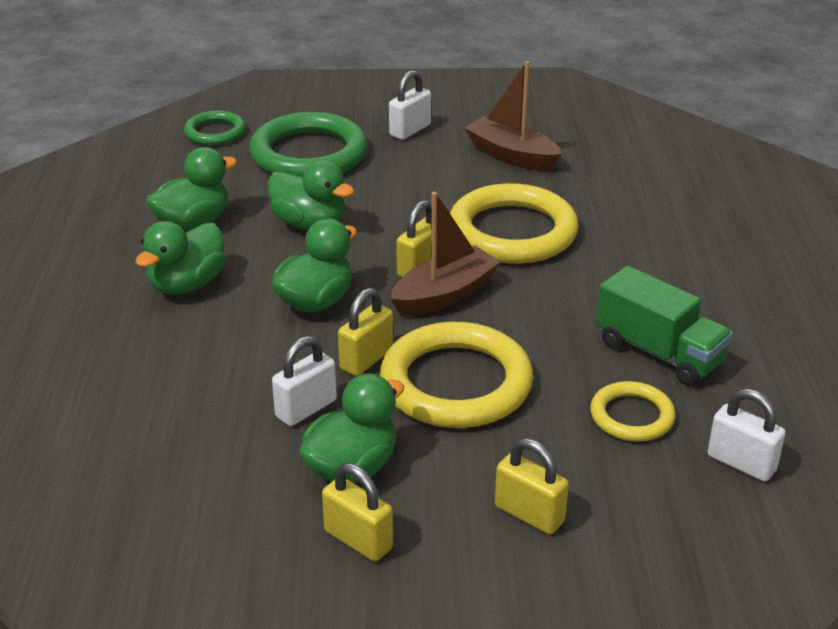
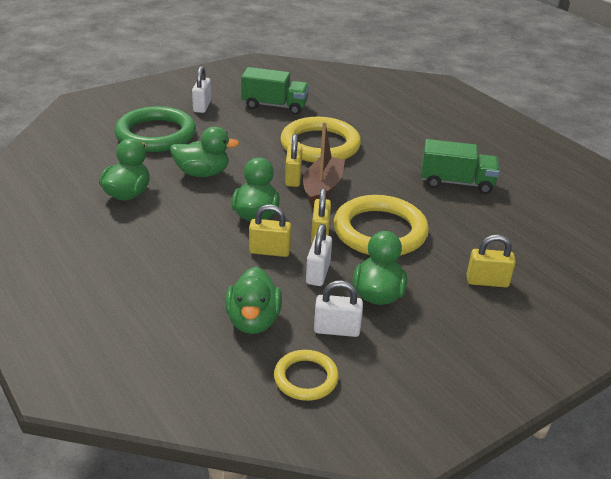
camera: 35 degrees left, 0 degrees up
(187, 285) = (166, 230): green duck -> green duck (253, 321)
(215, 132) = (79, 137): green ring -> none
(358, 540) = (423, 329): yellow padlock -> yellow padlock (269, 251)
(511, 155) = (274, 106): brown boat -> green truck
(631, 416) = (478, 217): yellow ring -> yellow ring (306, 378)
(741, 463) = (546, 221): white padlock -> white padlock (336, 330)

